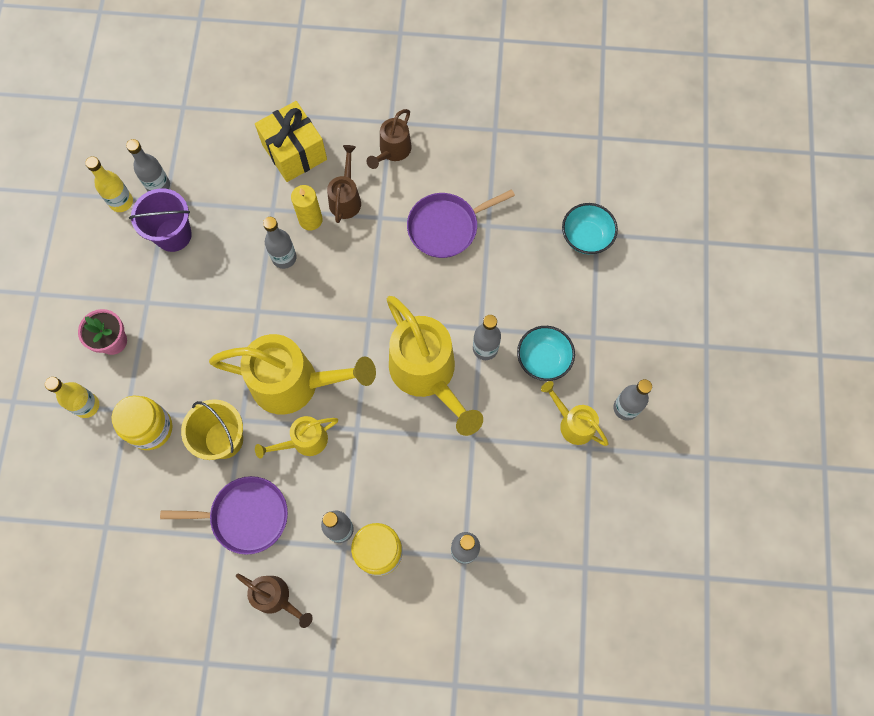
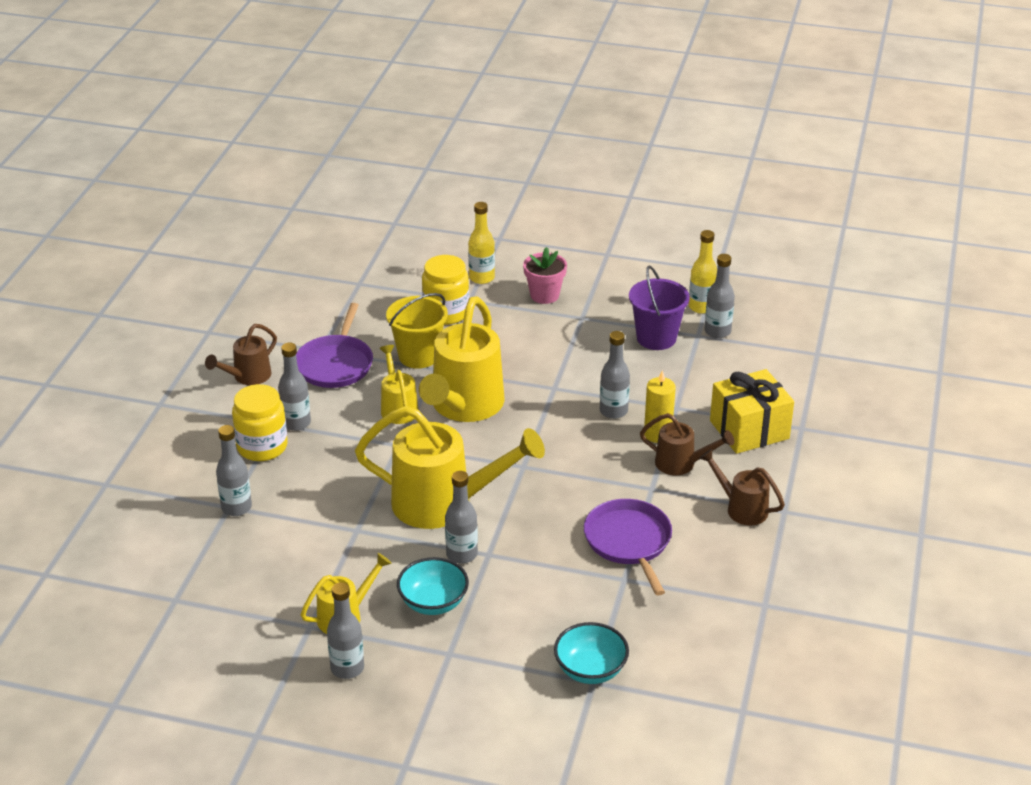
camera: 100 degrees right, 35 degrees down
(427, 374) = (444, 504): yellow watering can -> yellow watering can turned 150 degrees counterclockwise

